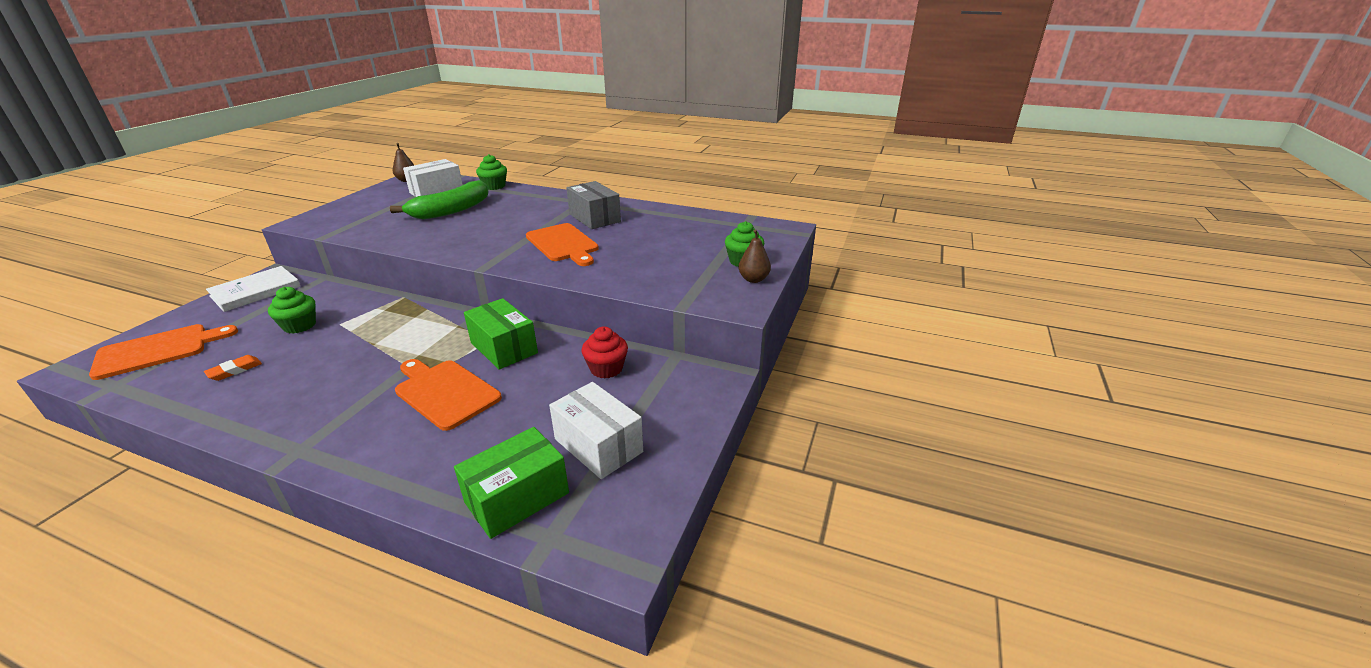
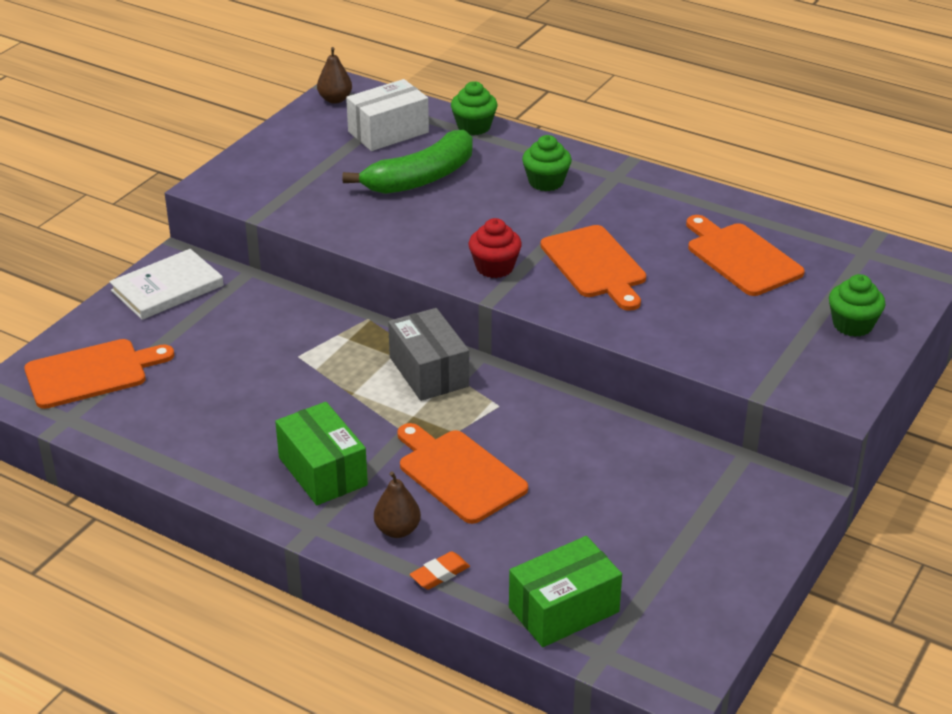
camera: 10 degrees right, 5 degrees up
(235, 370) = (197, 414): orange eraser -> orange eraser (440, 574)
(299, 325) = (248, 353): green cupcake -> green cupcake (546, 182)
(504, 348) = (519, 418): green box -> green box (322, 471)
(594, 218) = (637, 215): grey box -> grey box (429, 372)
(598, 445) = (649, 563): white box -> none
(606, 369) = (654, 464): red cupcake -> red cupcake (494, 267)
(664, 233) = (741, 257): none -> orange cutting board
(753, 279) = (862, 359): brown pear -> brown pear (397, 530)

